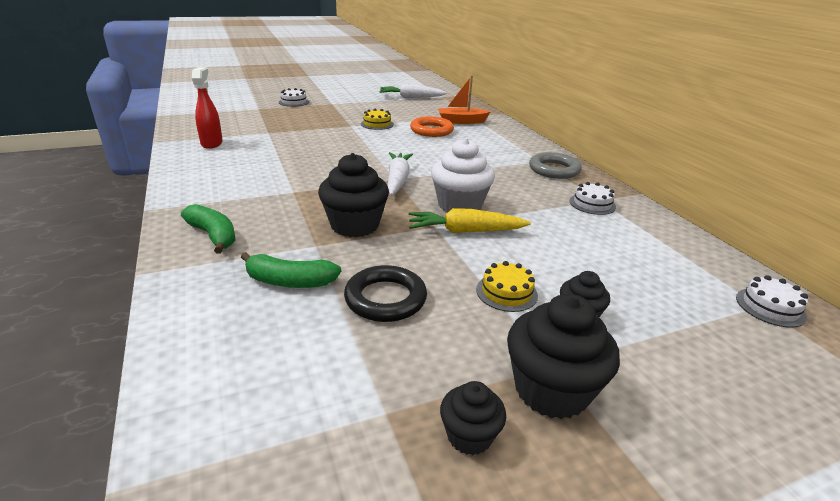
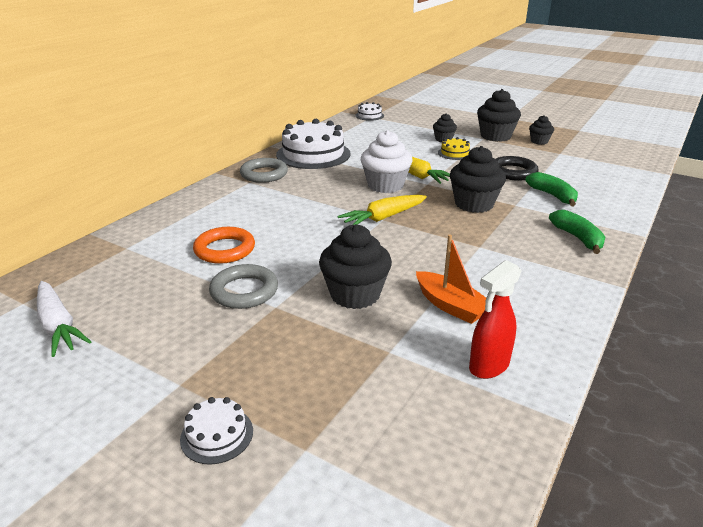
camera: 125 degrees left, 0 degrees up
(213, 236) = (578, 238): green banana -> green banana turned 150 degrees clockwise
(324, 141) = (355, 294): none -> black cupcake
(377, 124) = (244, 291): yellow cake -> grey ring
(397, 180) = (383, 218): white carrot -> yellow carrot
(461, 121) = (163, 245): orange boat -> orange boat (451, 306)
(592, 204) = (313, 154): white cake -> white cake, size x2.18

